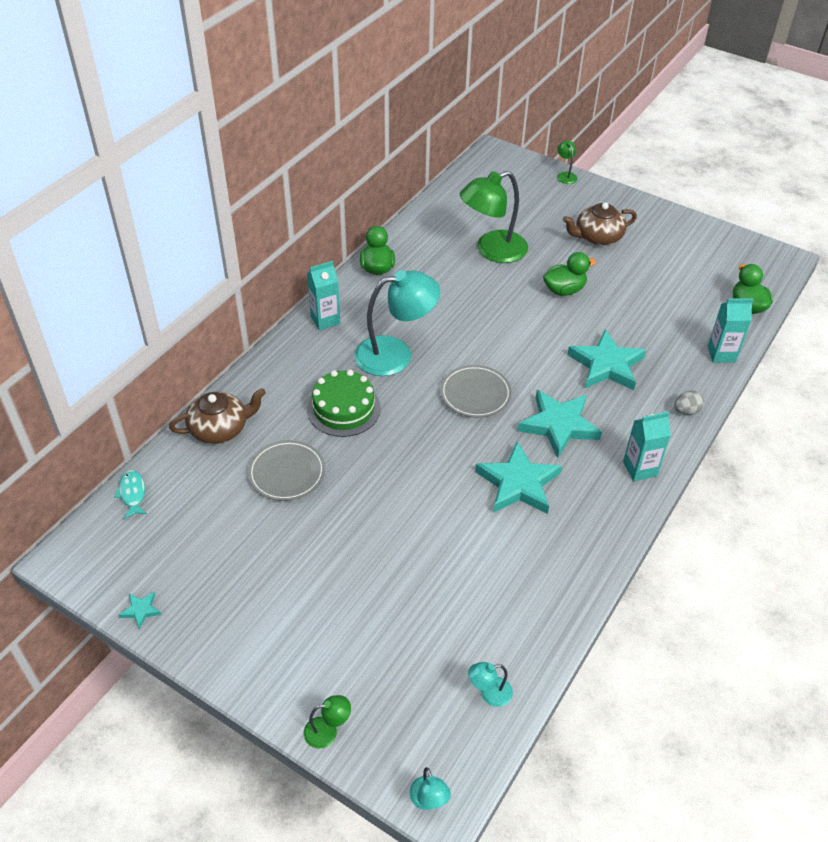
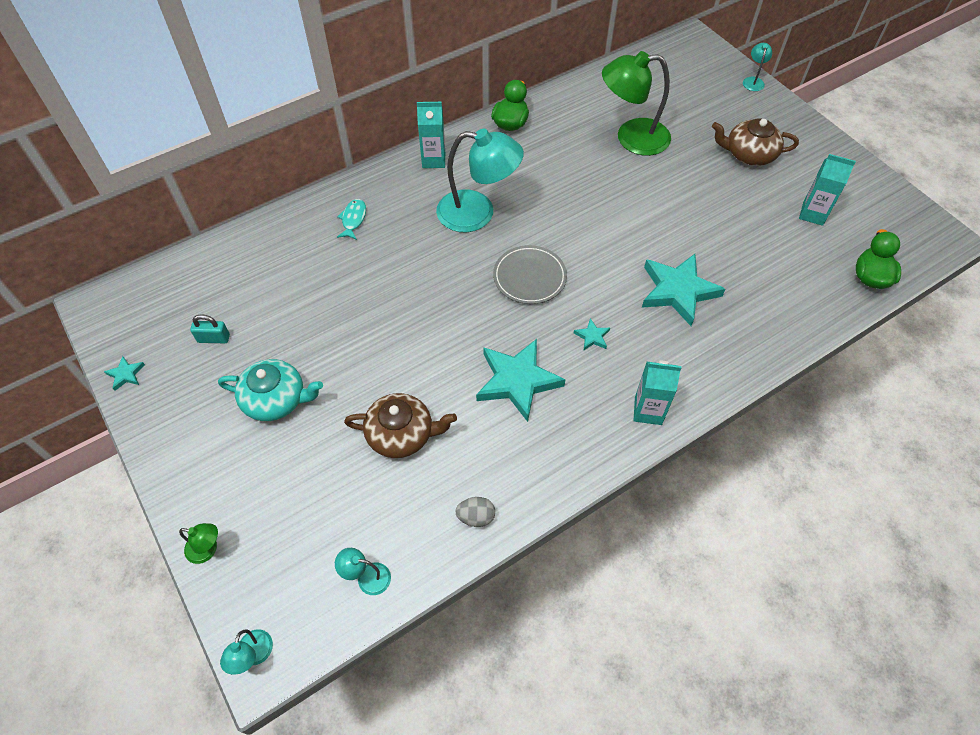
camera: 25 degrees right, 10 degrees up
(132, 494) = (180, 267): turquoise fish -> turquoise fish (353, 219)
(211, 546) = (214, 338): none -> turquoise padlock
(220, 428) = (284, 233): brown teapot -> brown teapot (401, 434)
(287, 473) = (315, 294): grey plate -> none
(308, 578) = (276, 399): none -> turquoise teapot
(343, 409) = (400, 250): green cake -> none
(558, 425) = (592, 336): turquoise star -> turquoise star, size x0.43
(564, 290) = (681, 199): green duck -> none
(565, 175) = (753, 81): green lamp -> turquoise lamp
(686, 411) = (734, 367): grey egg -> grey egg (476, 517)
(721, 354) = (809, 319): turquoise carton -> turquoise carton (812, 214)

